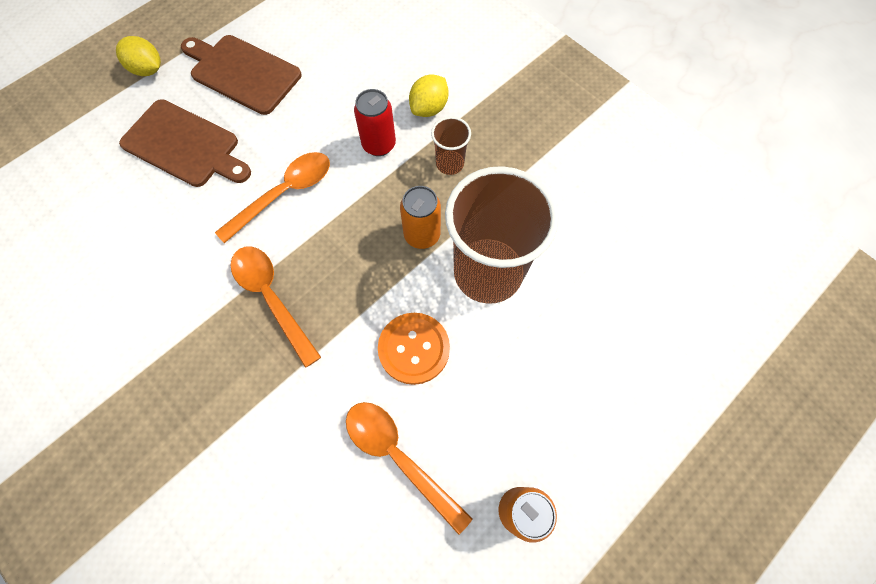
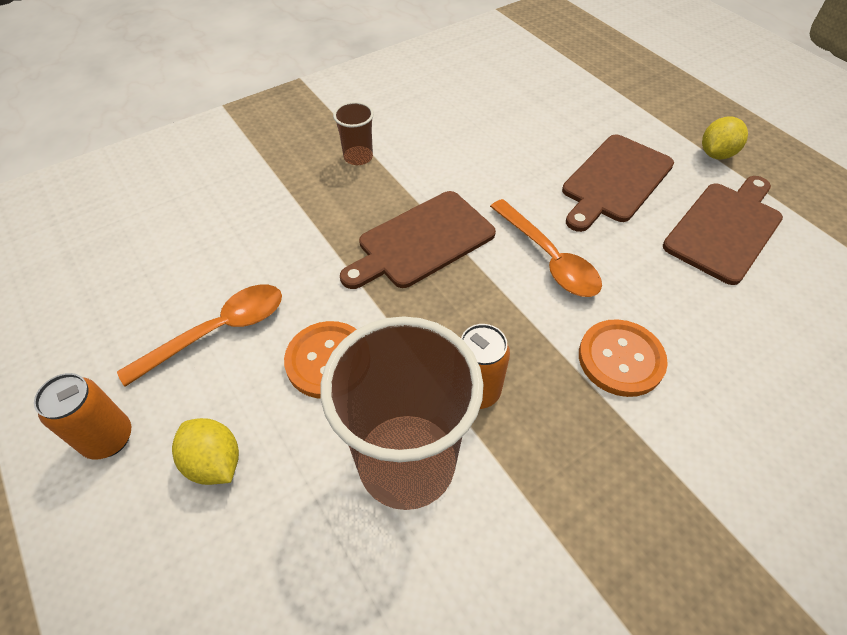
camera: 100 degrees right, 15 degrees down
(272, 298) = (421, 242): orange spoon -> brown cutting board
(379, 145) = (620, 359): red can -> orange button
(429, 108) = (691, 432): yellow lemon -> yellow lemon (214, 462)
(450, 163) = (589, 444): brown cup -> brown cup (358, 157)

